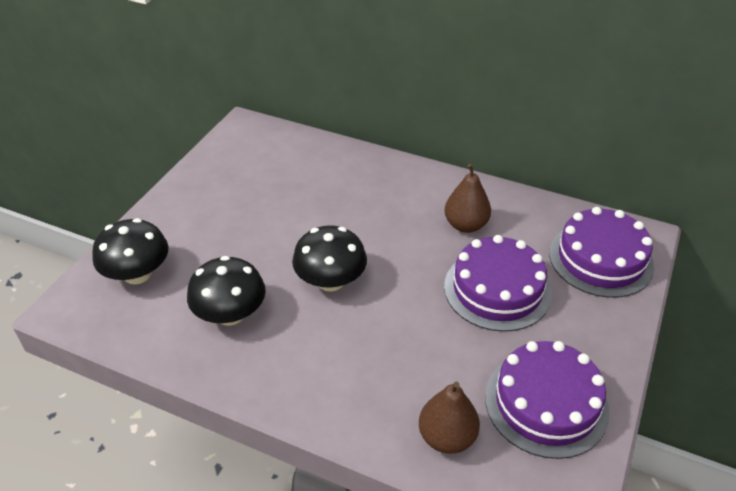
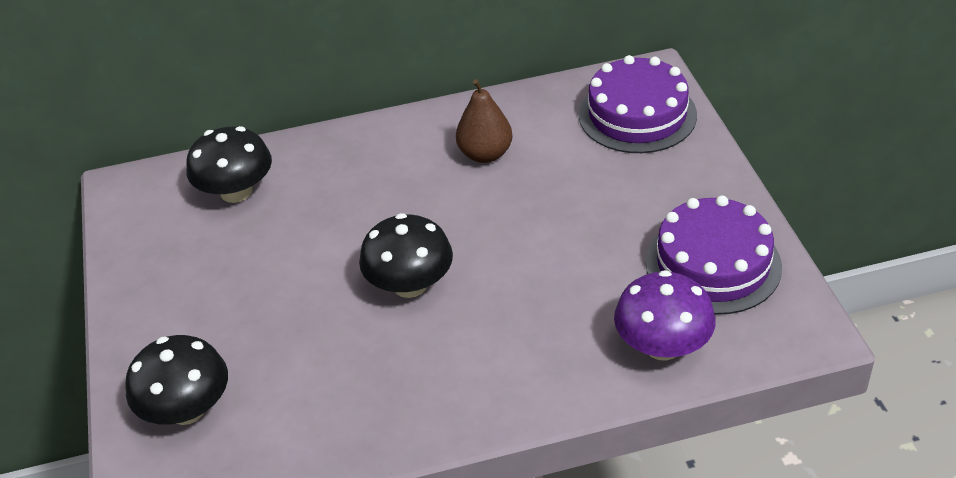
camera: 35 degrees left, 0 degrees up
(230, 314) = (342, 379): black mushroom -> black mushroom (236, 191)
(447, 437) = (662, 346): brown pear -> purple mushroom
(497, 289) = (576, 196): purple cake -> none

